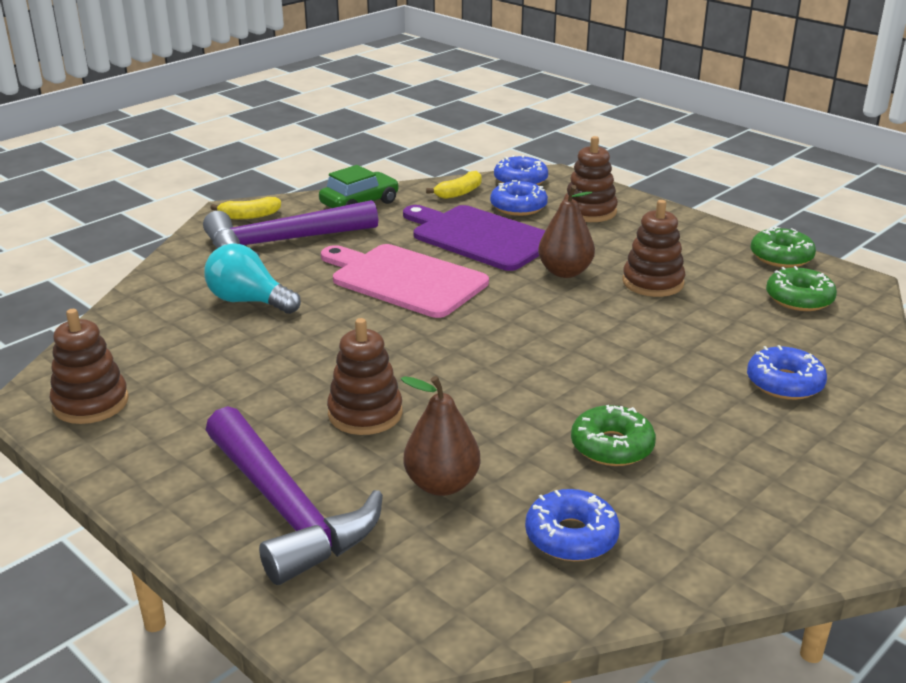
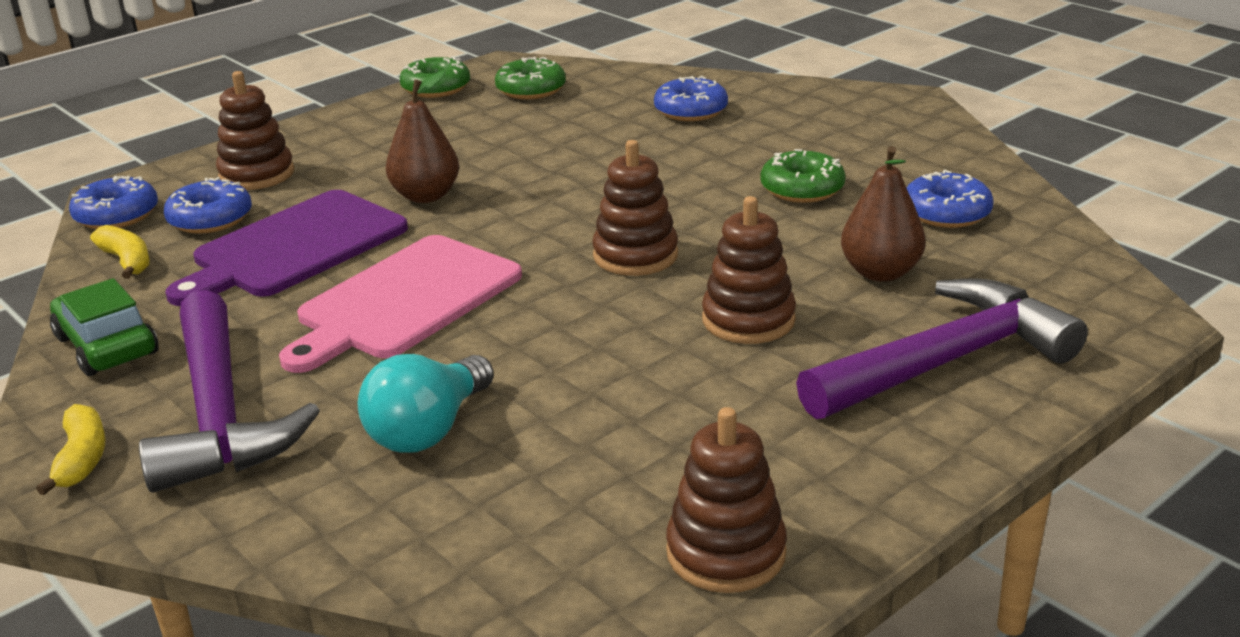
camera: 85 degrees left, 0 degrees up
(653, 282) = (471, 151): brown stacking toy -> brown stacking toy (635, 255)

